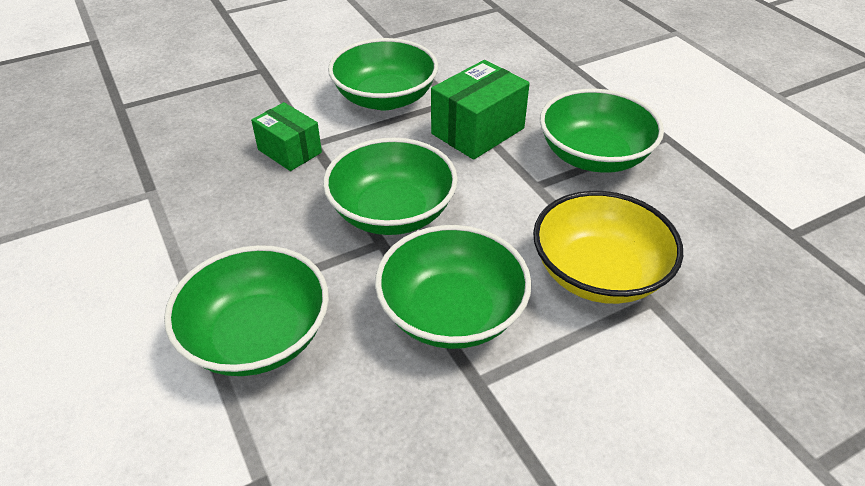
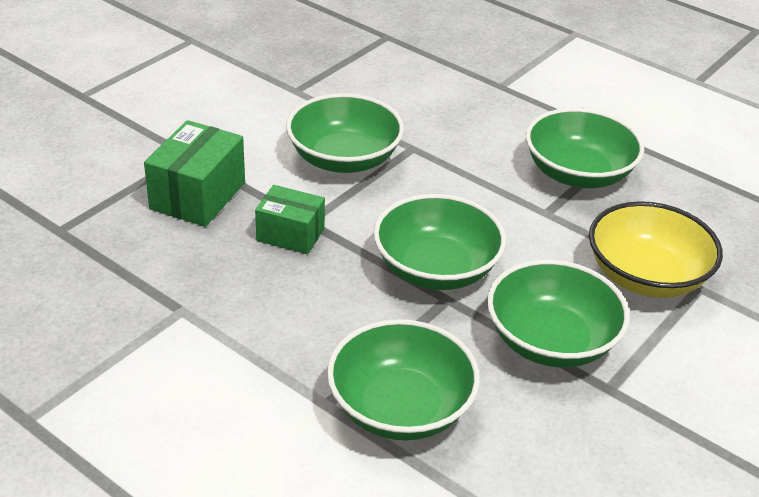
camera: 25 degrees left, 5 degrees down
(477, 131) = (458, 173): green box -> green box (198, 196)

